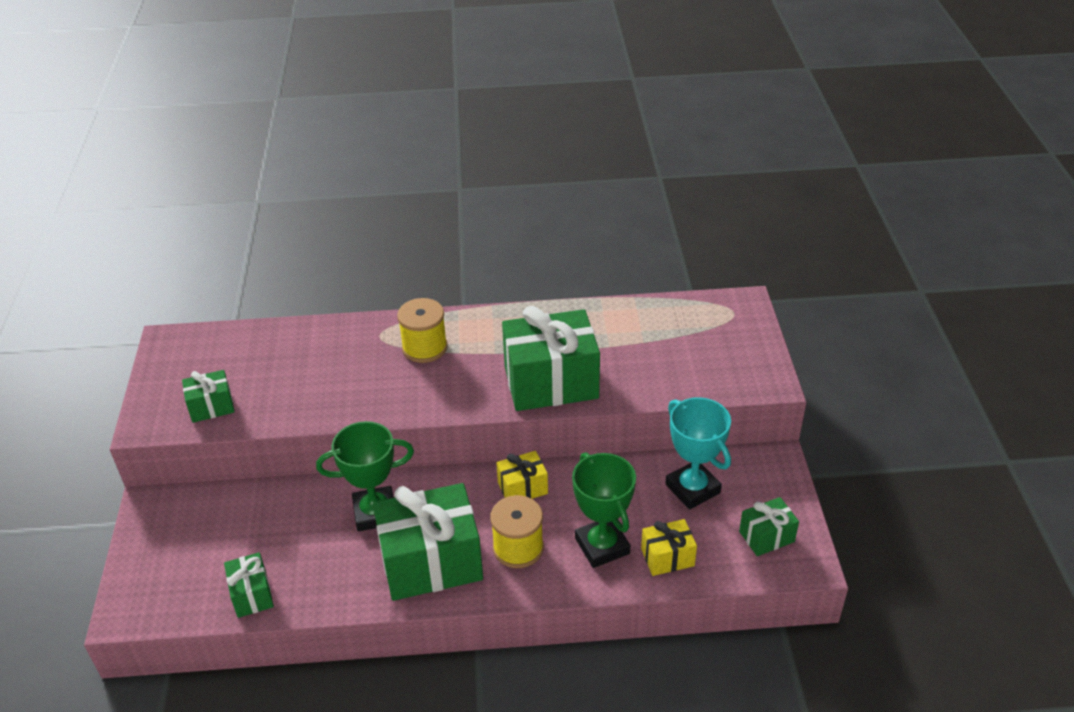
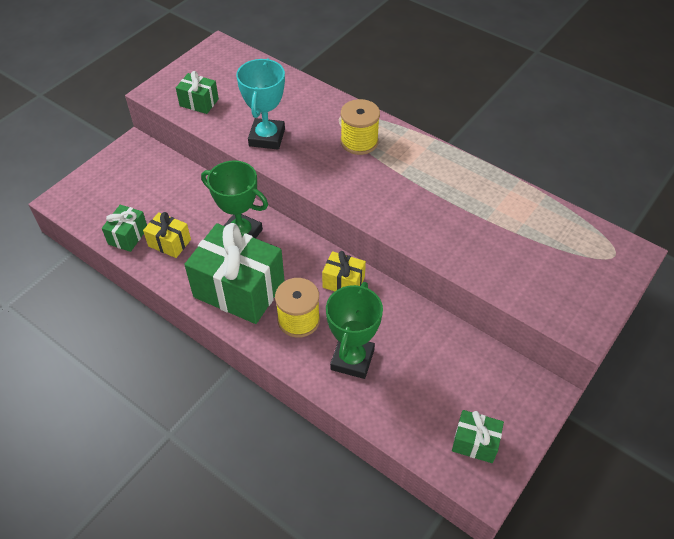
camera: 40 degrees right, 10 degrees up
(551, 382) = (416, 219): green gift -> none
(667, 557) = (387, 401): yellow gift -> yellow gift (169, 243)
(692, 489) = (458, 367): turquoise trophy -> turquoise trophy (267, 137)

